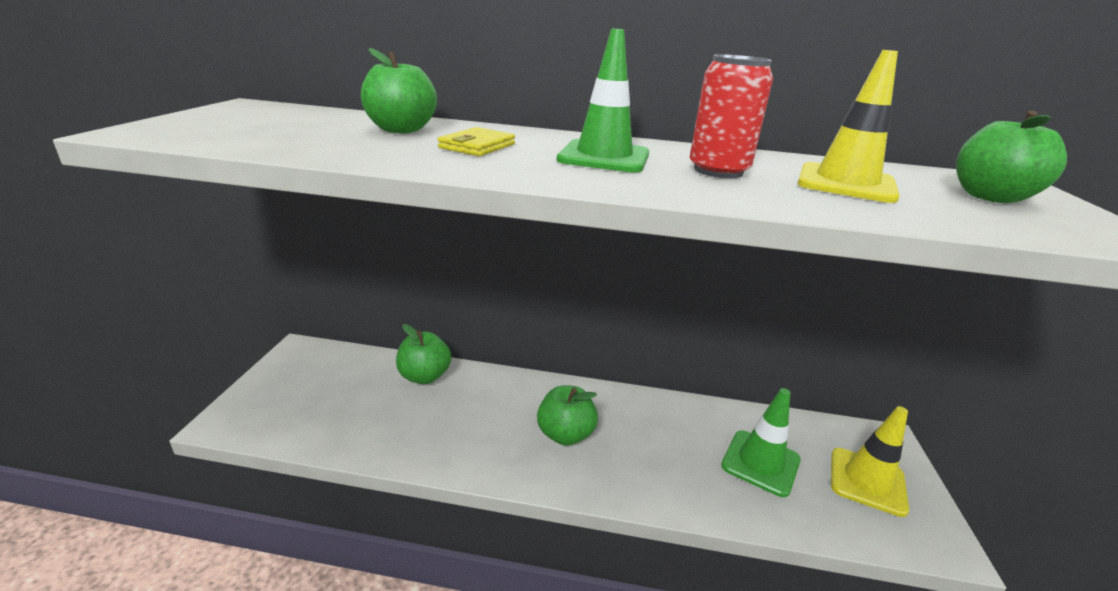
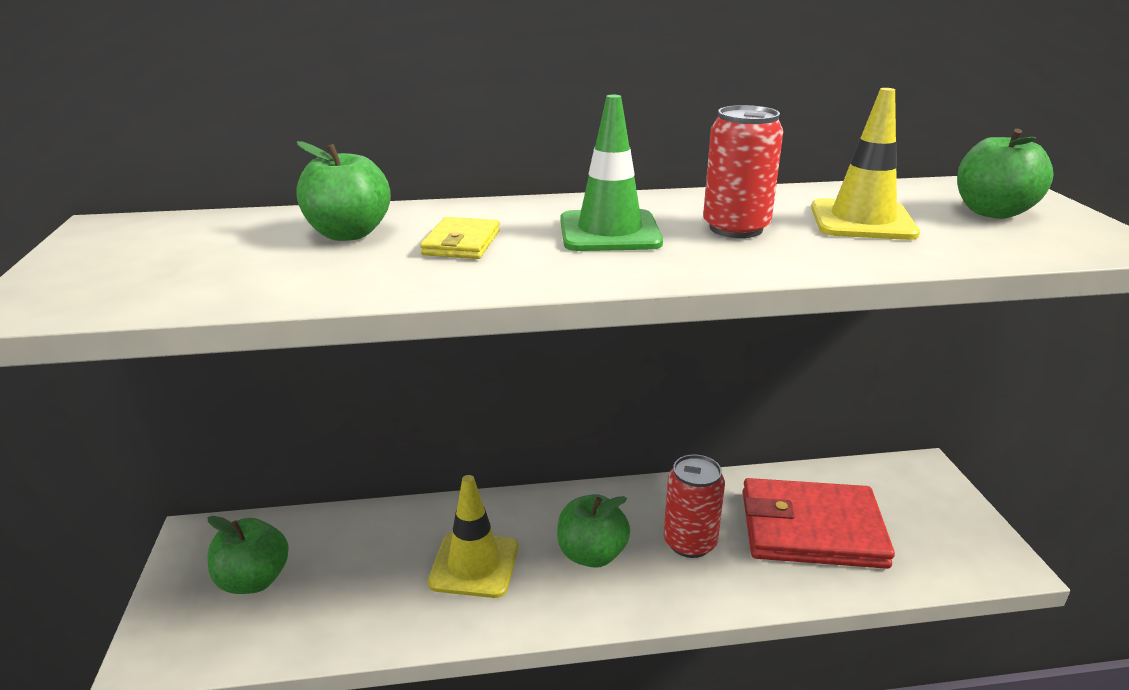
camera: 15 degrees left, 0 degrees up
(424, 376) = (386, 528): green apple -> green apple (254, 580)
(649, 446) = (690, 542): none -> red can
(760, 463) = (811, 529): green traffic cone -> red wallet
(867, 481) = (920, 519): yellow traffic cone -> yellow traffic cone (474, 565)

